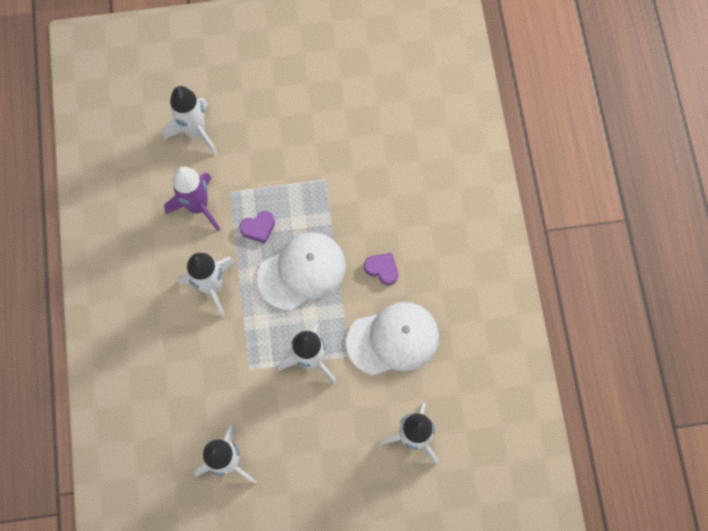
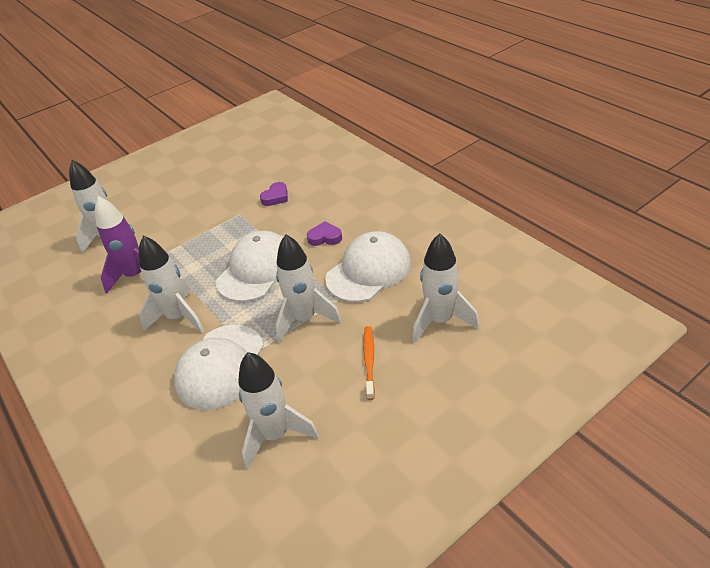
camera: 25 degrees left, 30 degrees down
(220, 366) = (220, 366): none -> white cap
(258, 228) = (200, 263): purple heart -> purple heart (276, 197)
(333, 439) = (369, 361): none -> orange toothbrush

